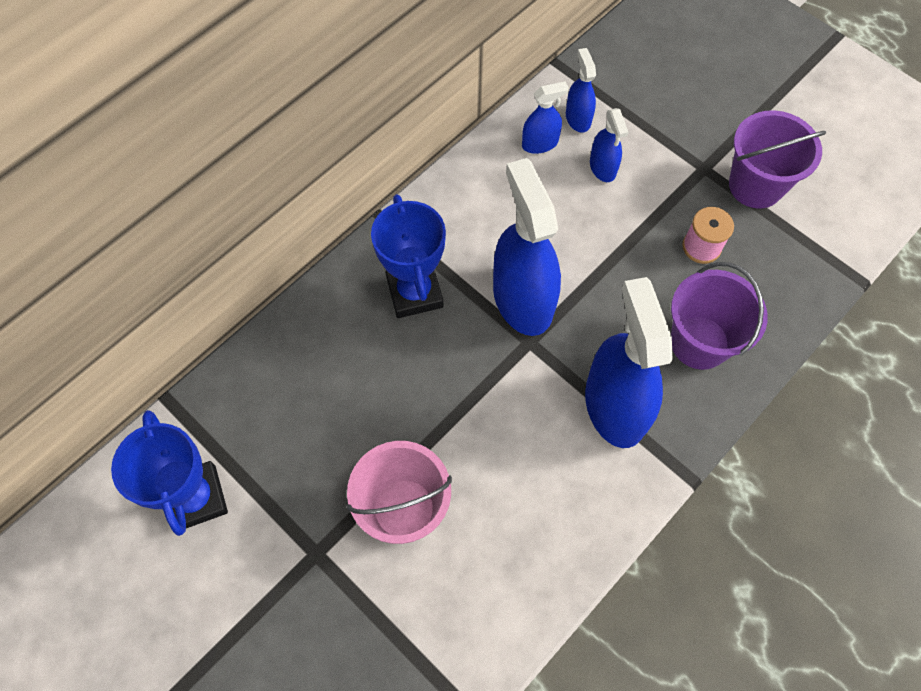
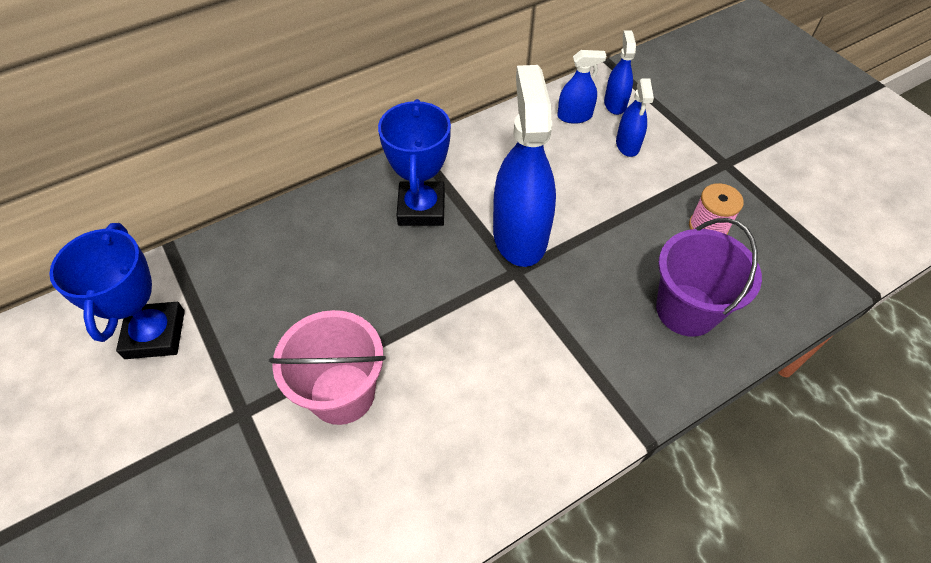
camera: 15 degrees right, 10 degrees down
(615, 406) = (583, 348): blue spray bottle -> none
(755, 185) = (774, 187): purple bucket -> none

